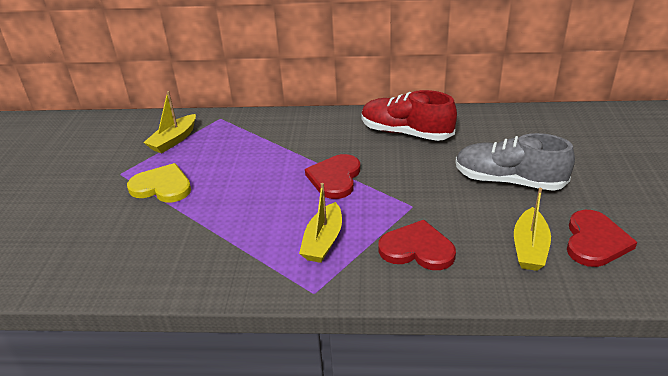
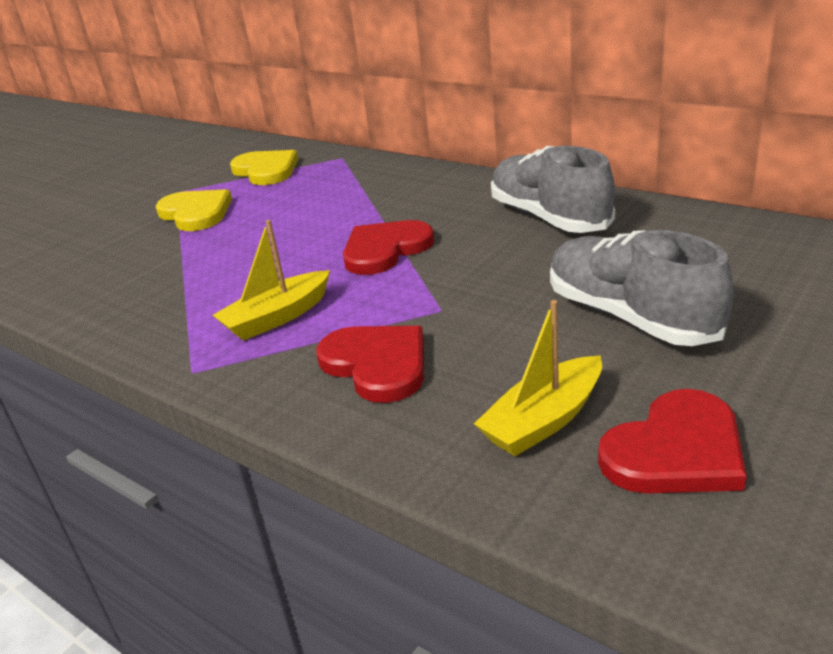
camera: 35 degrees right, 5 degrees down
(174, 140) = (266, 170): yellow boat -> yellow heart
(406, 133) = (549, 218): red shoe -> grey shoe

